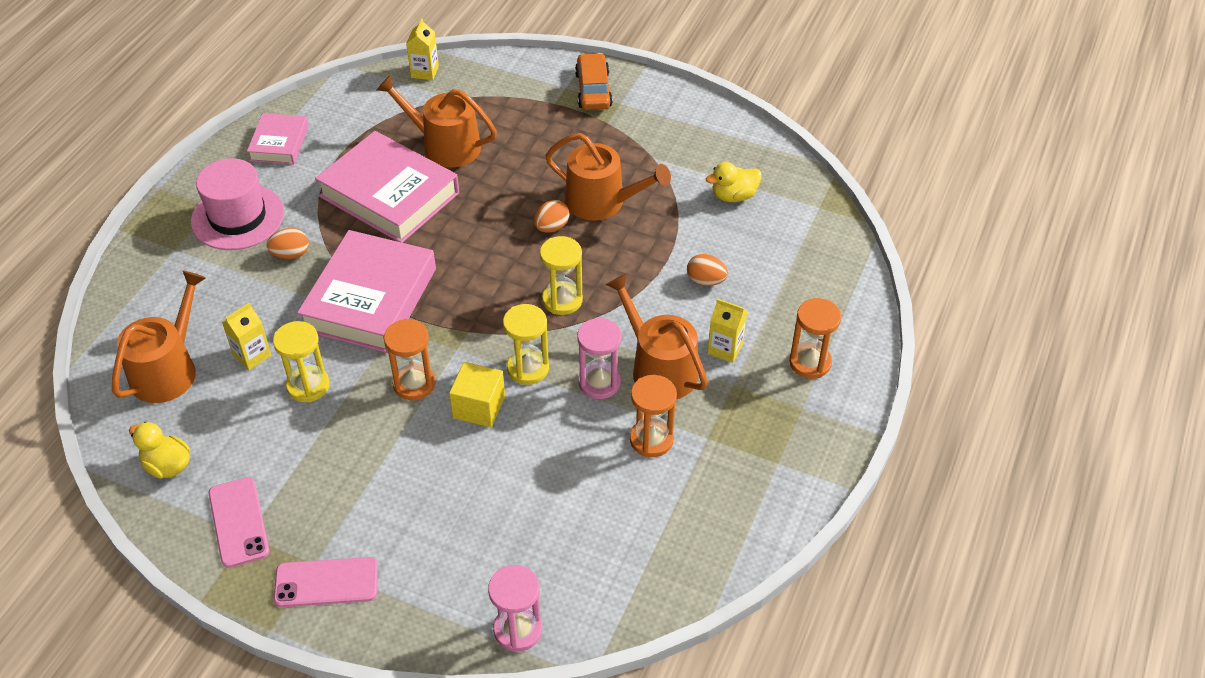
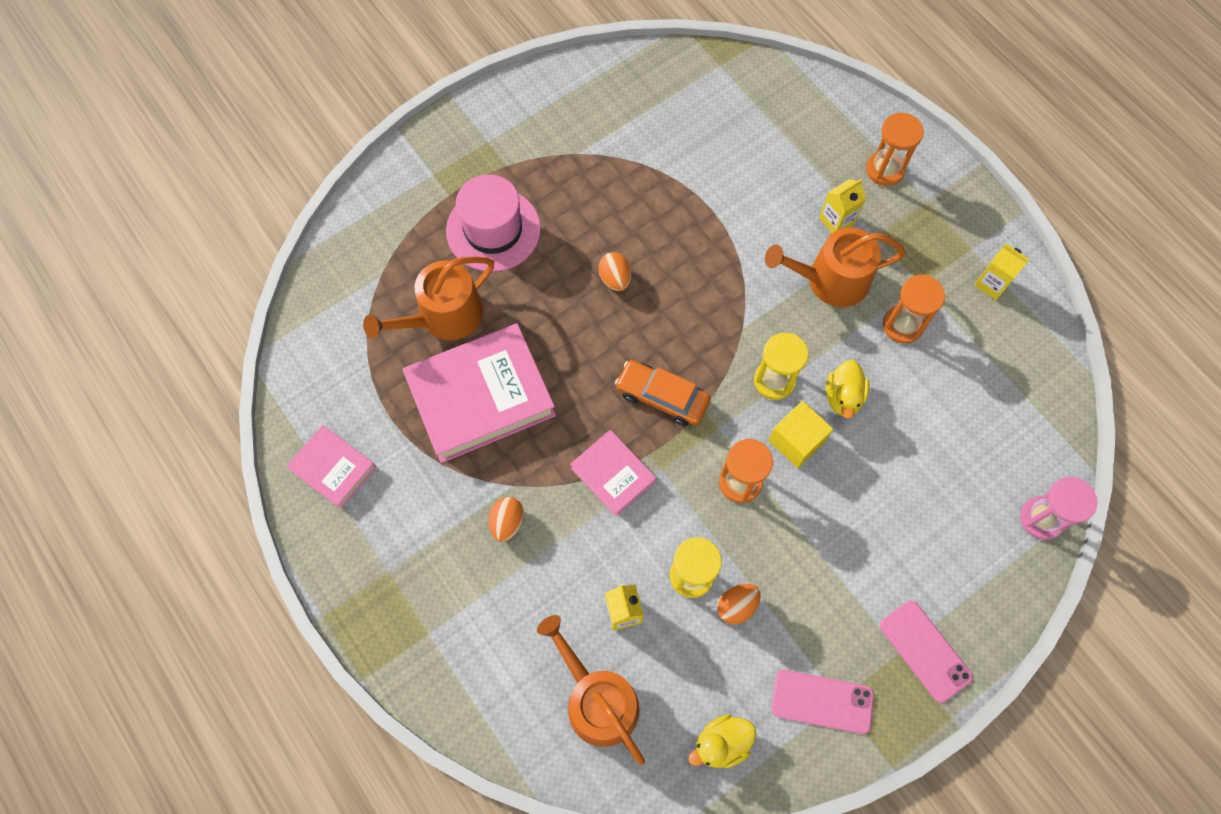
camera: 60 degrees left, 20 degrees up
(237, 217) = (420, 553): pink hat -> pink hat (493, 230)
(326, 582) = (925, 651): pink phone -> pink phone turned 60 degrees counterclockwise
(370, 299) = (613, 475): pink book -> pink book, size x0.54
(425, 72) = (319, 285): yellow carton -> yellow carton (992, 283)
(562, 300) = (710, 314): yellow hourglass -> none
(593, 90) = (454, 153): orange car -> orange car (662, 397)
(599, 382) = (821, 333): pink hourglass -> none
(602, 202) = (609, 222): orange watering can -> none
(706, 281) = (753, 194): orange egg -> orange egg (736, 606)
(733, 196) = (667, 119): yellow duck -> yellow duck (843, 397)

